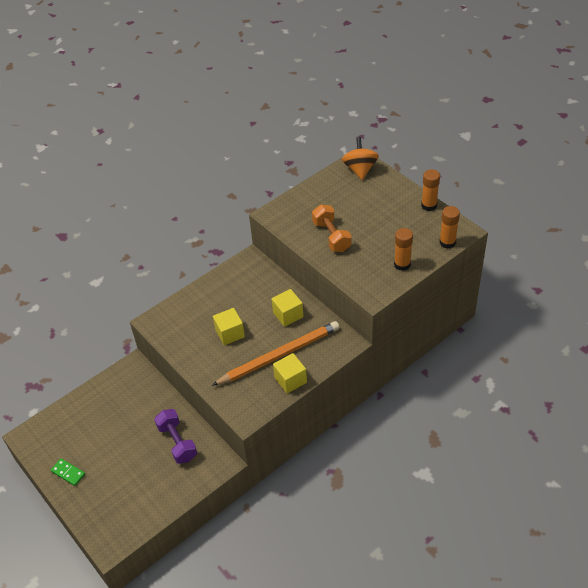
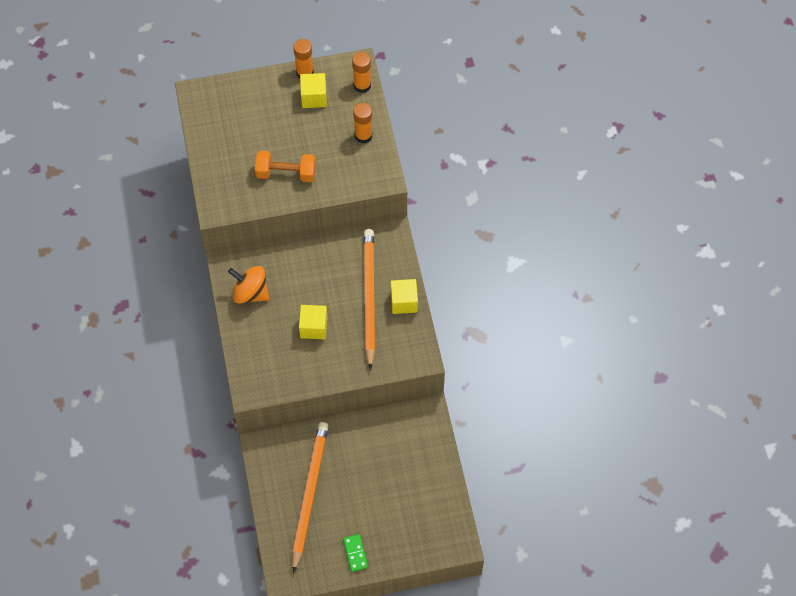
camera: 65 degrees left, 15 degrees up
(68, 473) = (355, 553): green domino -> green domino turned 75 degrees counterclockwise
(105, 417) = (309, 494): none -> orange pencil
(177, 442) = (381, 440): purple dumbbell -> none
(288, 315) = (325, 266): yellow cube -> yellow cube (314, 97)
(360, 169) = (211, 101): orange spinning top -> orange spinning top (251, 293)

